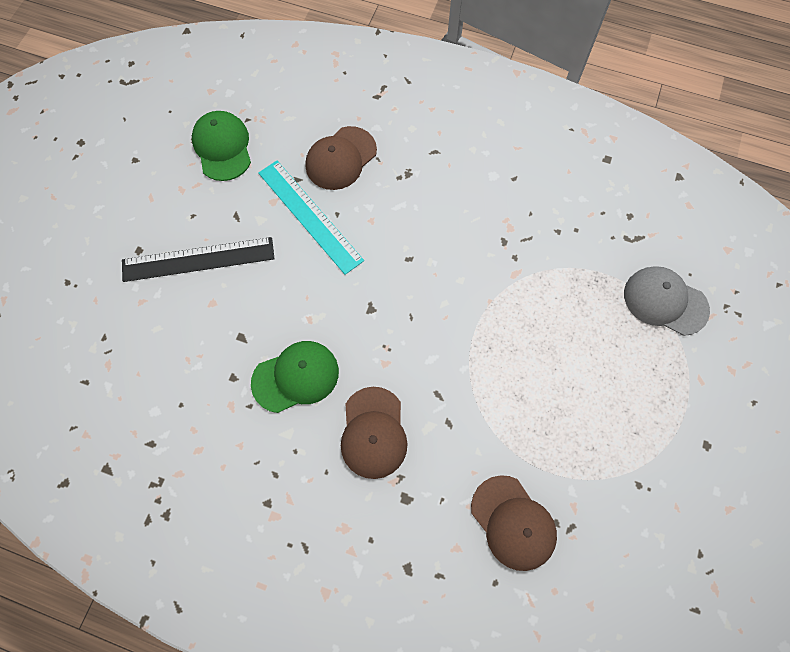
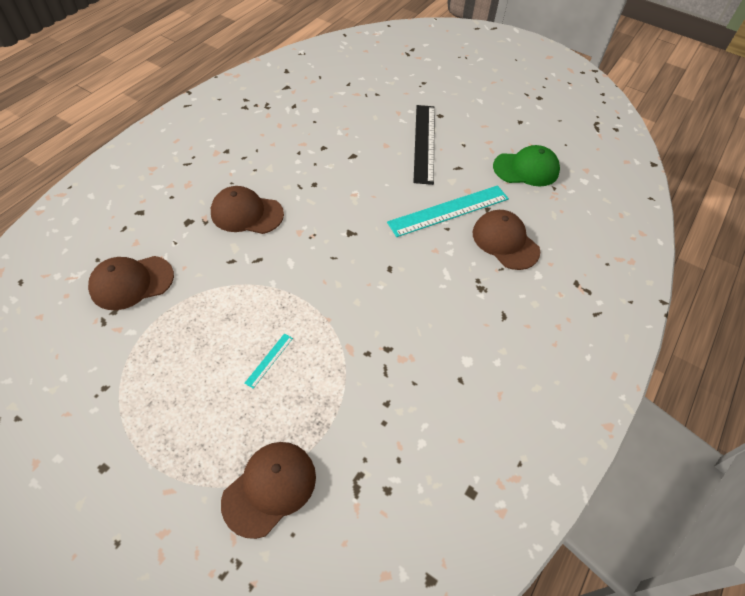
camera: 100 degrees right, 15 degrees down
(296, 377) = (310, 179): green cap -> none
(553, 341) = (269, 360): none -> turquoise ruler
(665, 301) = (270, 488): grey cap -> brown cap

